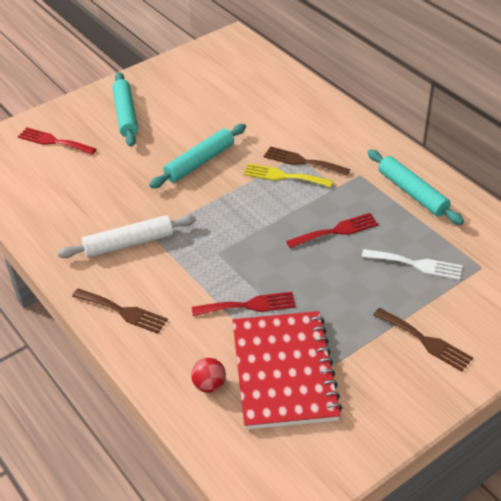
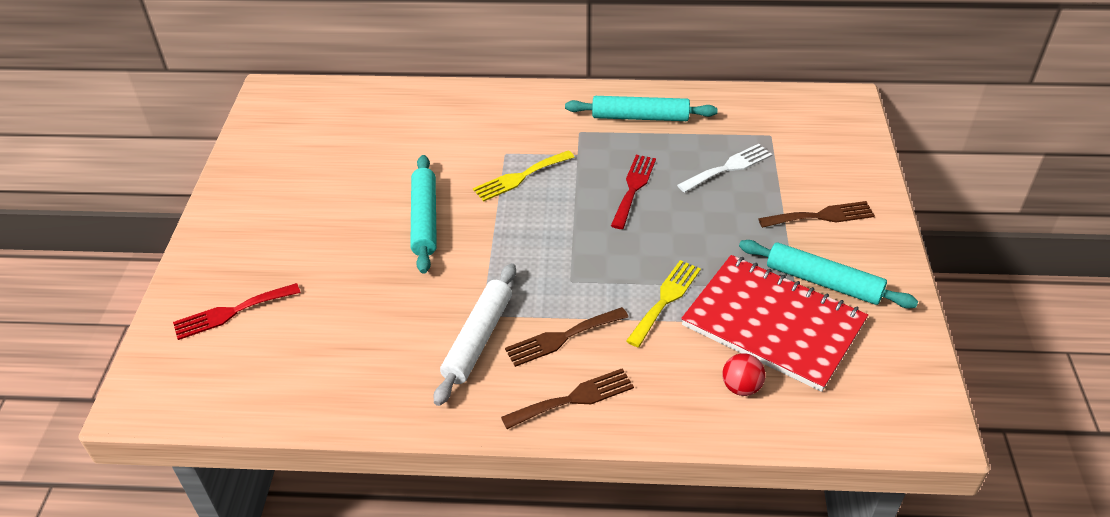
camera: 50 degrees left, 0 degrees up
(125, 115) = (272, 231): turquoise rolling pin -> turquoise rolling pin (823, 282)
(249, 305) = (665, 300): red fork -> yellow fork
(302, 161) = (516, 154): brown fork -> brown fork (562, 338)

